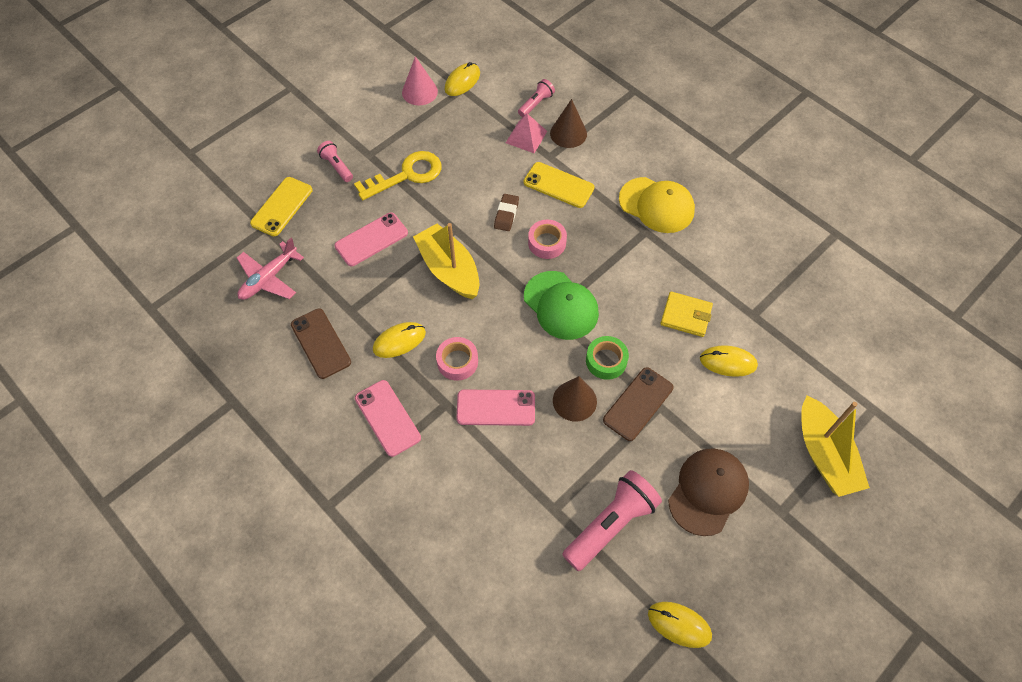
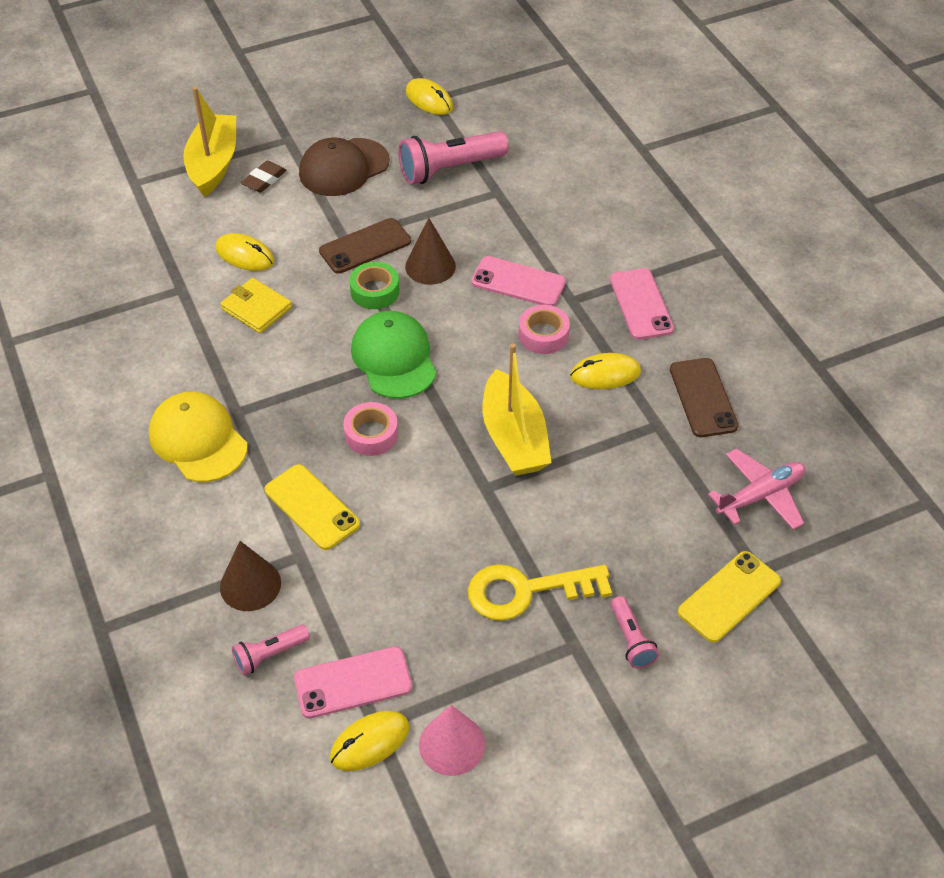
camera: 160 degrees left, 10 degrees down
(371, 239) = (606, 507): pink phone -> pink phone (353, 683)
(506, 214) = (406, 487): brown eraser -> brown eraser (264, 180)
(526, 137) = (317, 599): pink pyramid -> none

